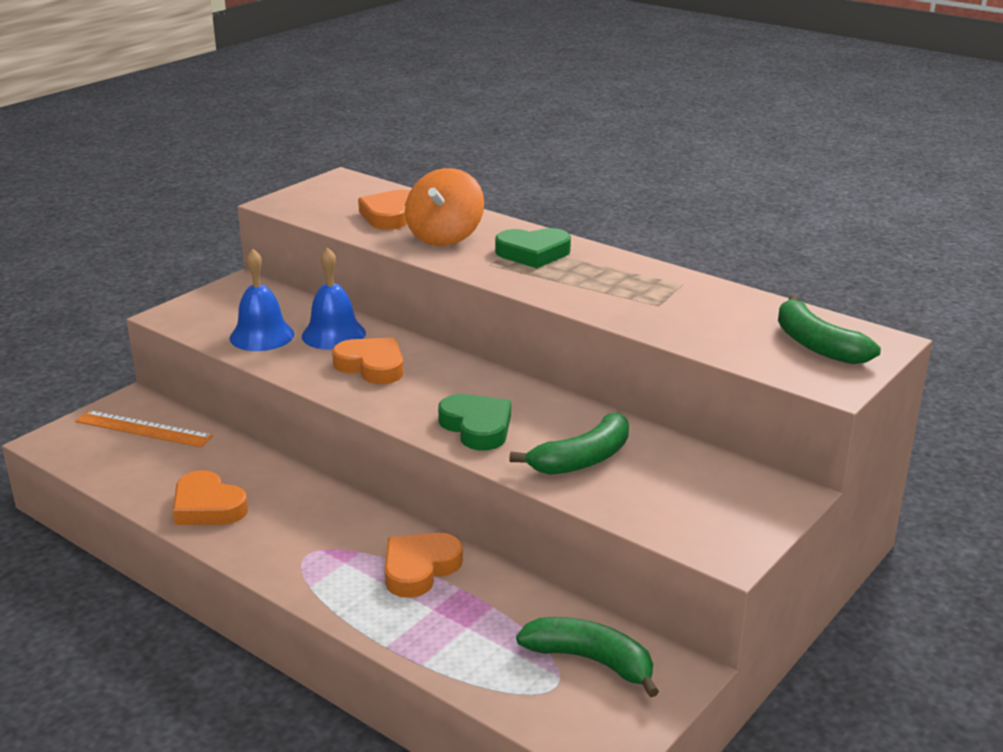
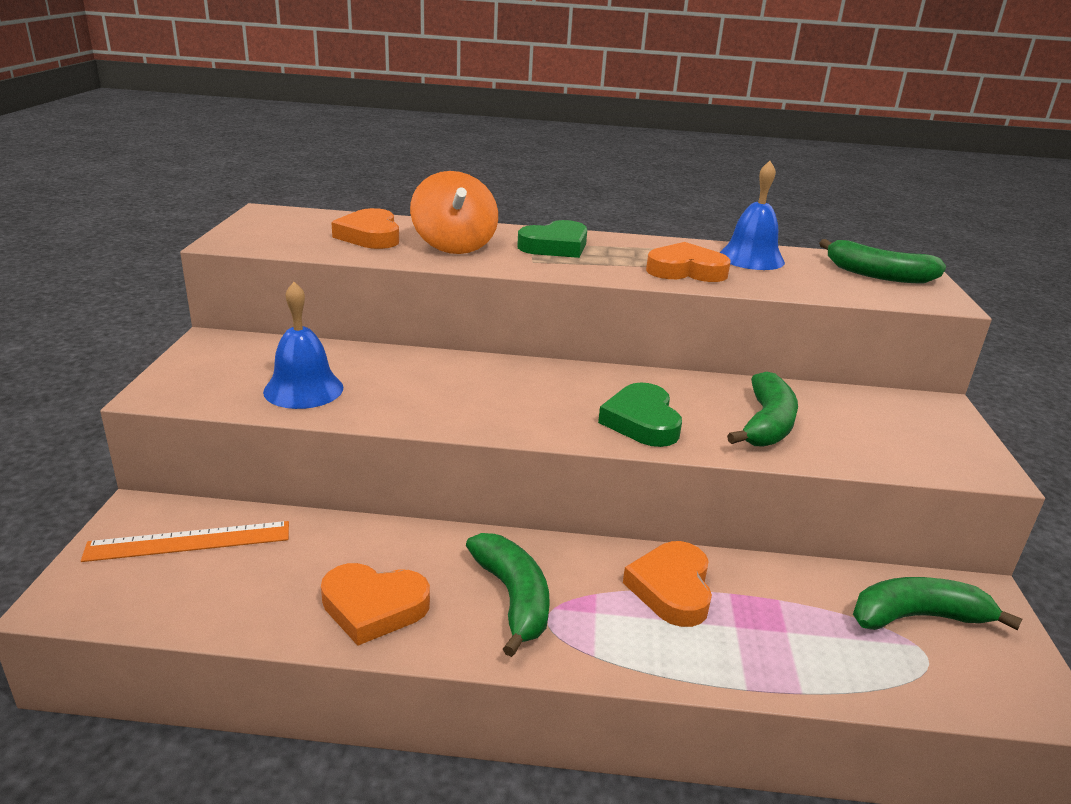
camera: 35 degrees left, 0 degrees up
(300, 533) = (513, 598): none -> green banana
(333, 334) = (382, 370): blue bell -> blue bell (751, 258)
(372, 366) = (463, 391): orange heart -> orange heart (686, 270)
(477, 427) = (641, 421): green heart -> green heart turned 120 degrees counterclockwise

